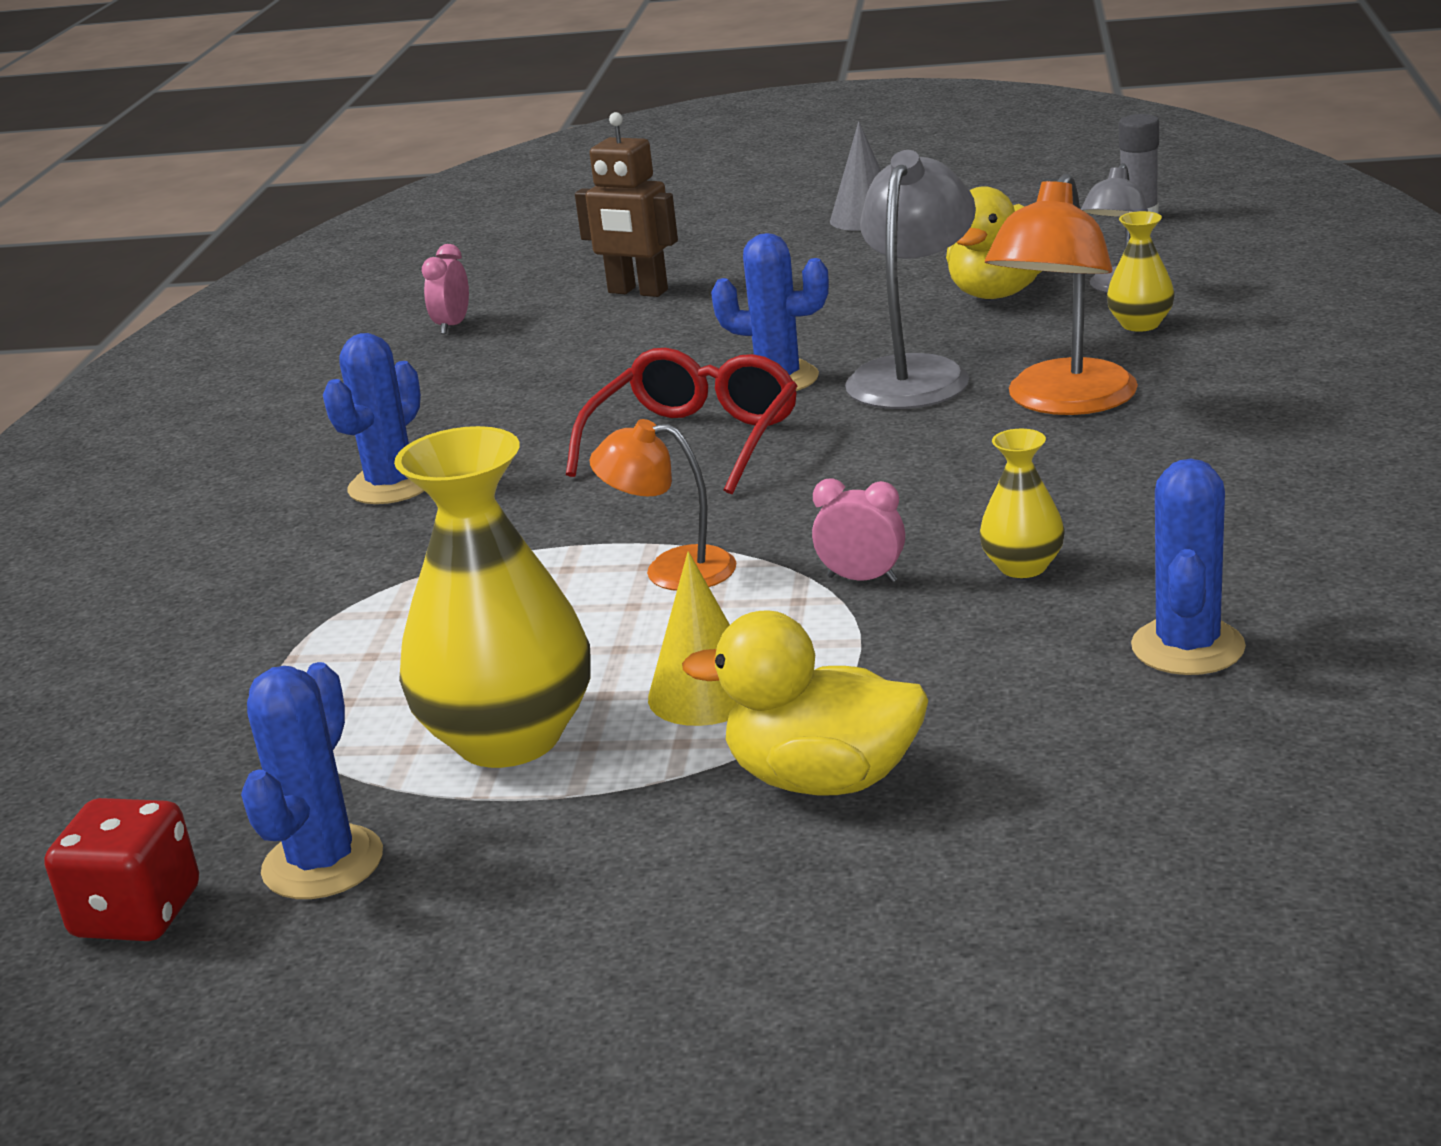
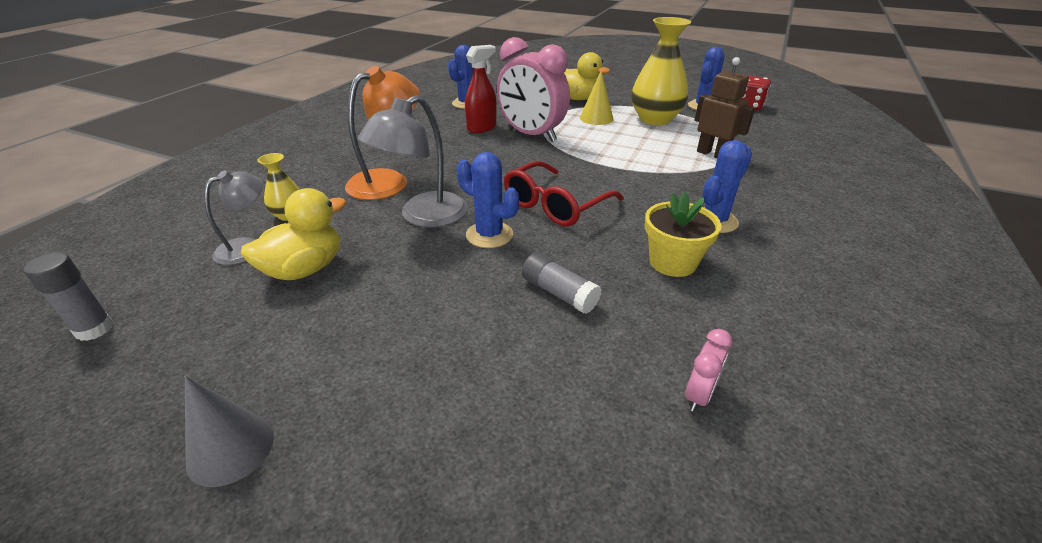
camera: 165 degrees left, 10 degrees up
(473, 415) = (672, 262): none -> yellow flower pot
(631, 351) = (559, 293): none -> grey glue stick
(637, 292) = (521, 385): brown robot -> brown robot (712, 154)
(671, 570) = (591, 151): orange lamp -> none
(862, 579) = (531, 135): pink clock -> pink clock, size x2.40
(1023, 567) = (482, 128): yellow vase -> red spray bottle

